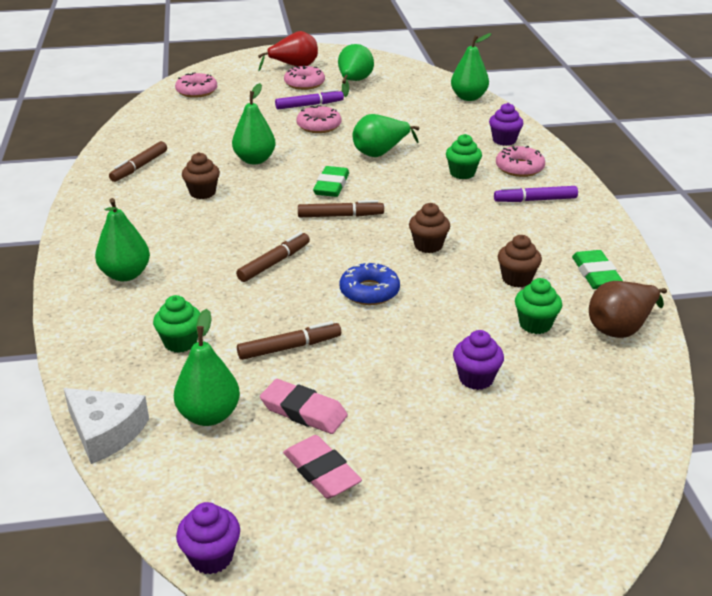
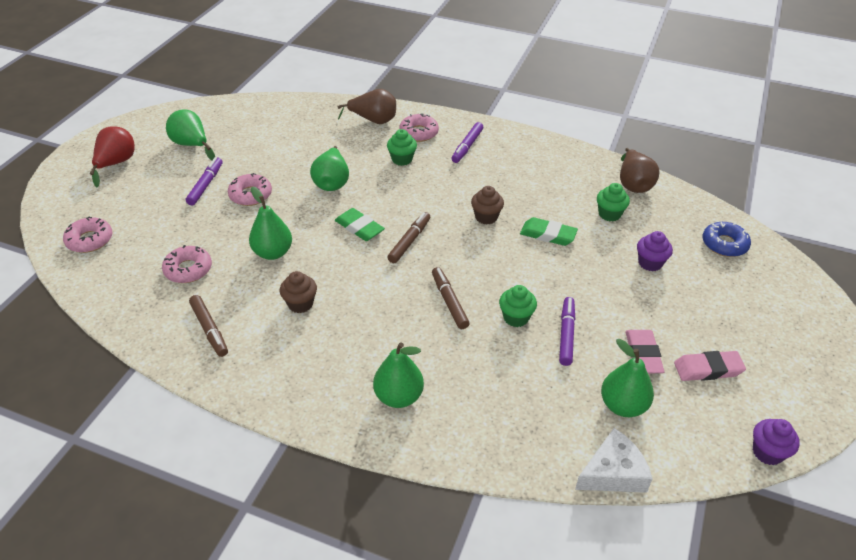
camera: 60 degrees left, 10 degrees up
(180, 342) = (523, 392): green cupcake -> green cupcake (516, 317)
(289, 347) = (566, 334): brown marker -> purple marker
(303, 411) = (643, 354): pink eraser -> pink eraser turned 60 degrees counterclockwise
(304, 83) = (159, 171): pink donut -> pink donut (188, 269)
(369, 291) = (523, 268): blue donut -> blue donut (724, 244)
(468, 97) = (289, 105): green pear -> none
(504, 140) = (373, 121): purple cupcake -> brown pear
(517, 279) = (555, 198): brown cupcake -> none
(596, 274) = (572, 166): green eraser -> green eraser (548, 235)

